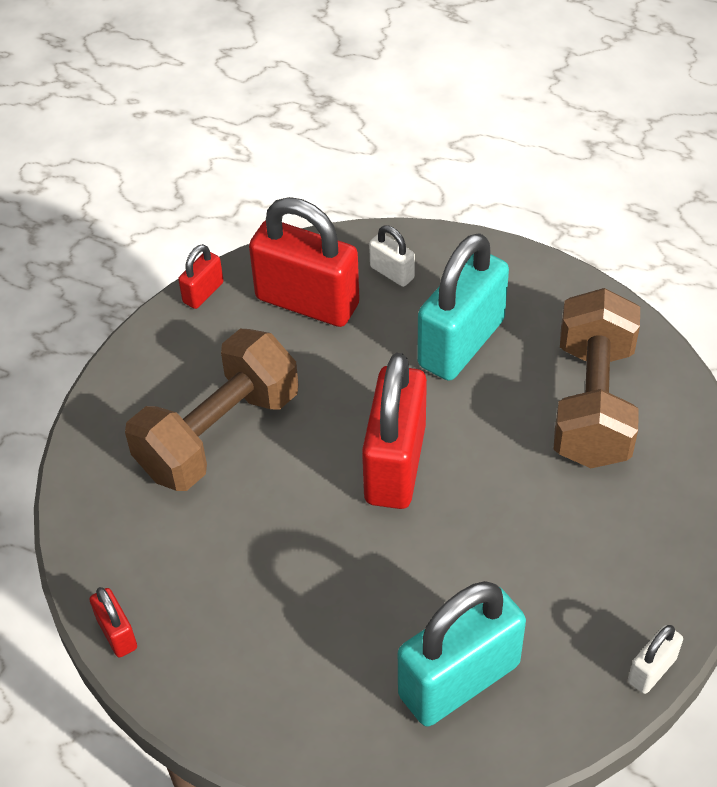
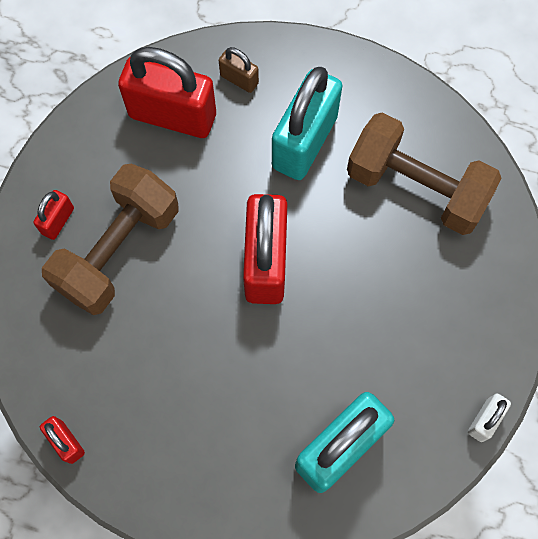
camera: 10 degrees left, 20 degrees up
(203, 293) = (84, 116): red padlock -> red padlock (58, 221)
(392, 273) = (239, 79): white padlock -> brown padlock
(593, 403) = (416, 187): brown dumbbell -> brown dumbbell turned 60 degrees counterclockwise

